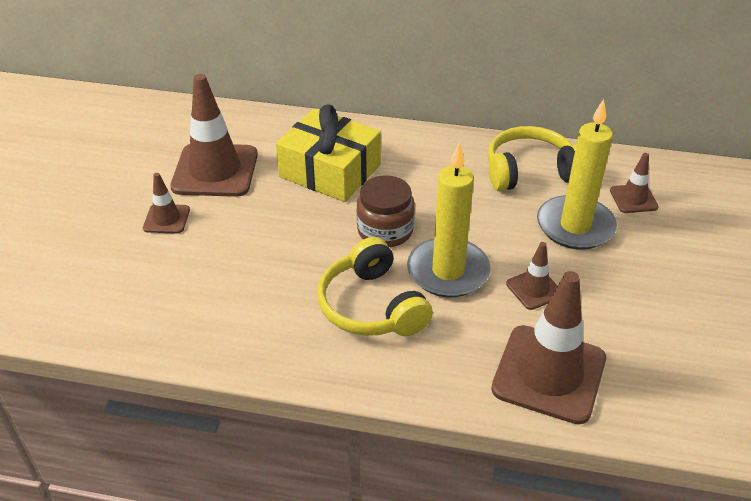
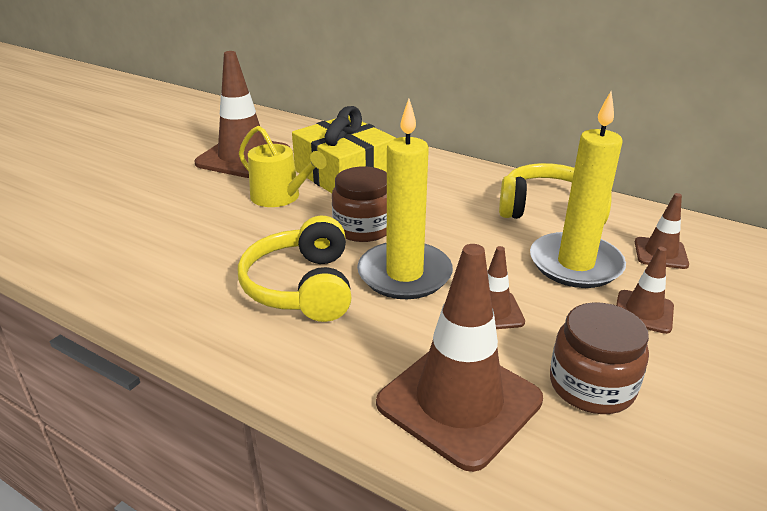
camera: 20 degrees right, 10 degrees down
(166, 219) = (173, 182): brown traffic cone -> brown traffic cone (643, 312)
(286, 213) = (280, 197): none -> yellow watering can
(631, 334) = (591, 385): none -> brown jar

